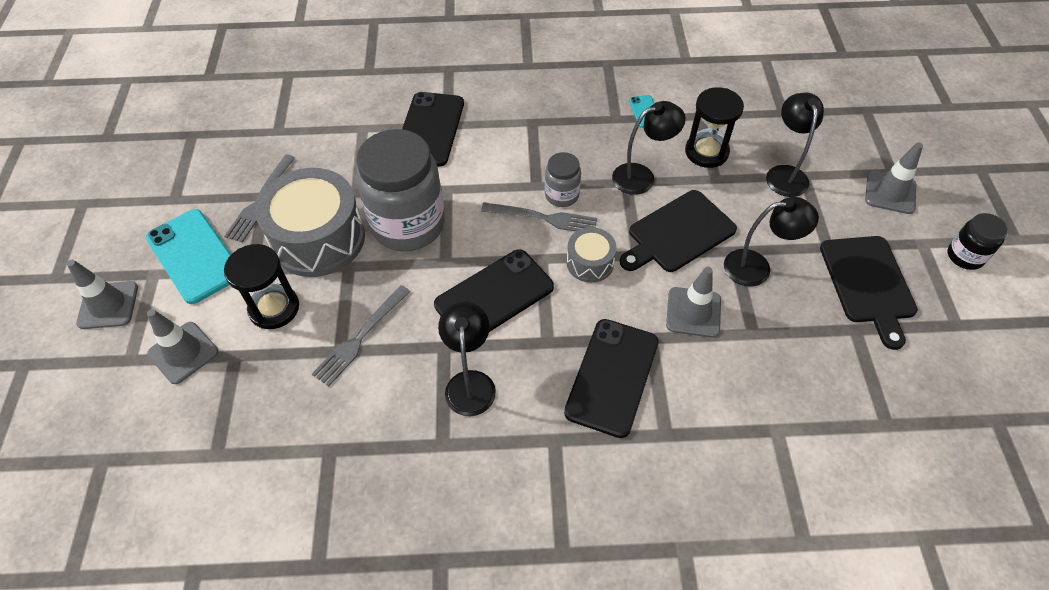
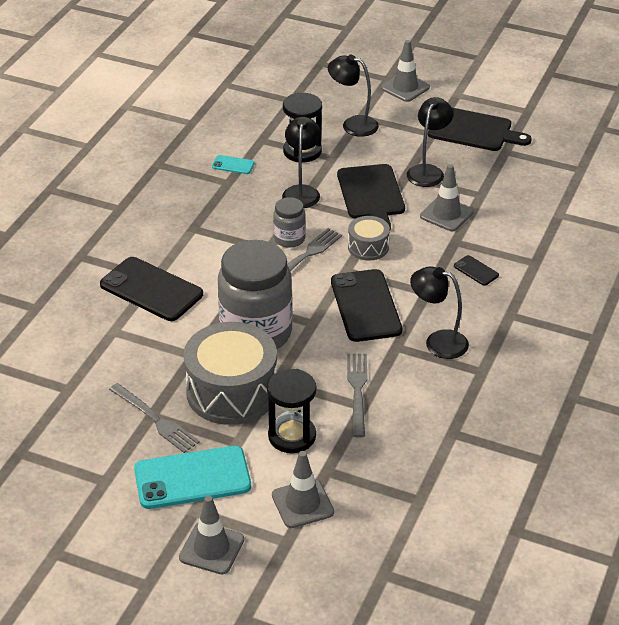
camera: 65 degrees left, 15 degrees down
(360, 337) = (357, 391): grey fork -> grey fork turned 150 degrees counterclockwise
(612, 377) = (476, 271): black phone -> black phone, size x0.45
(965, 256) = (479, 83): black jar -> none

